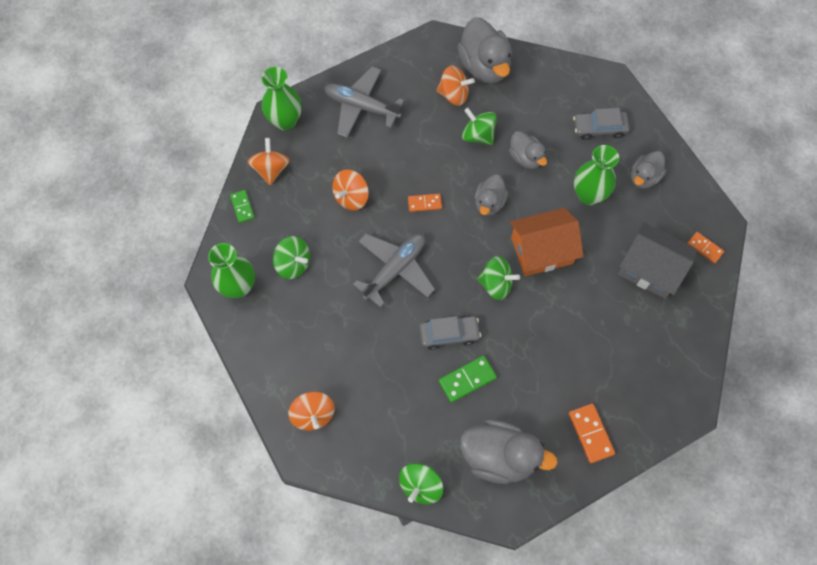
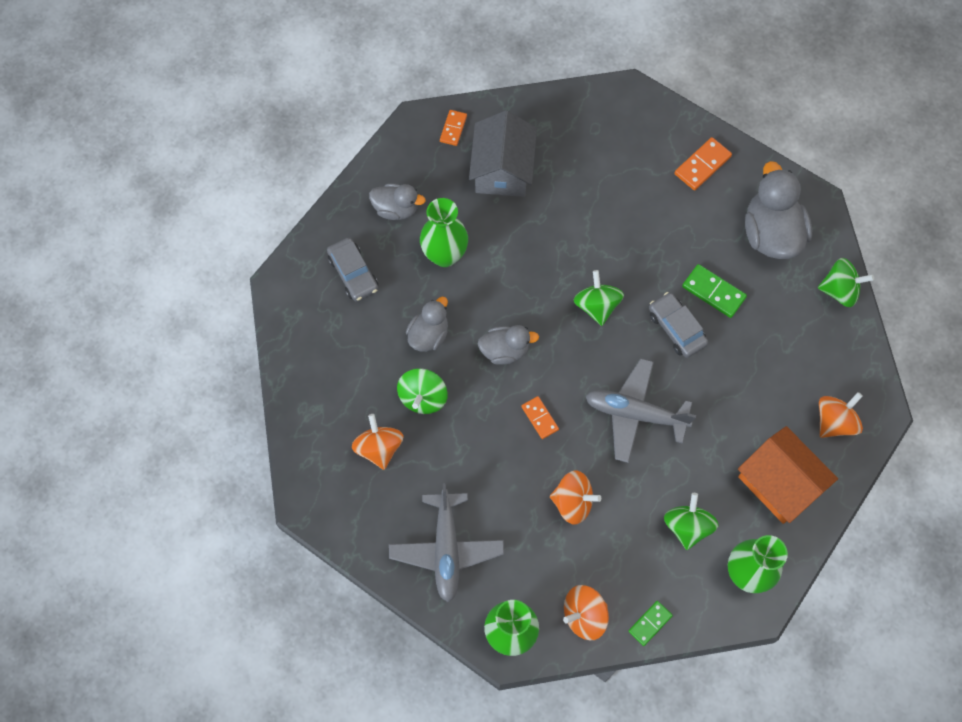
camera: 115 degrees left, 0 degrees up
(484, 66) = (322, 430): grey duck -> none
(542, 250) = (534, 276): orange house -> orange house (779, 483)

